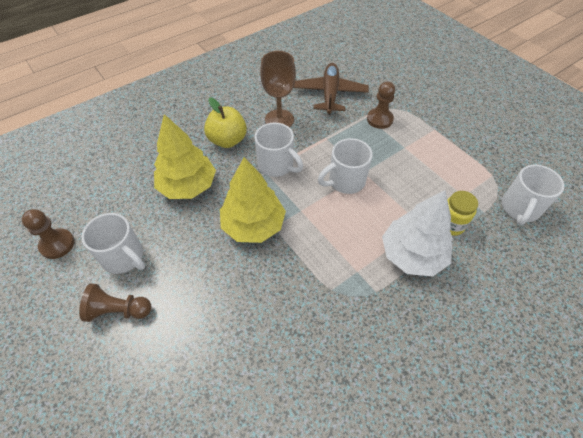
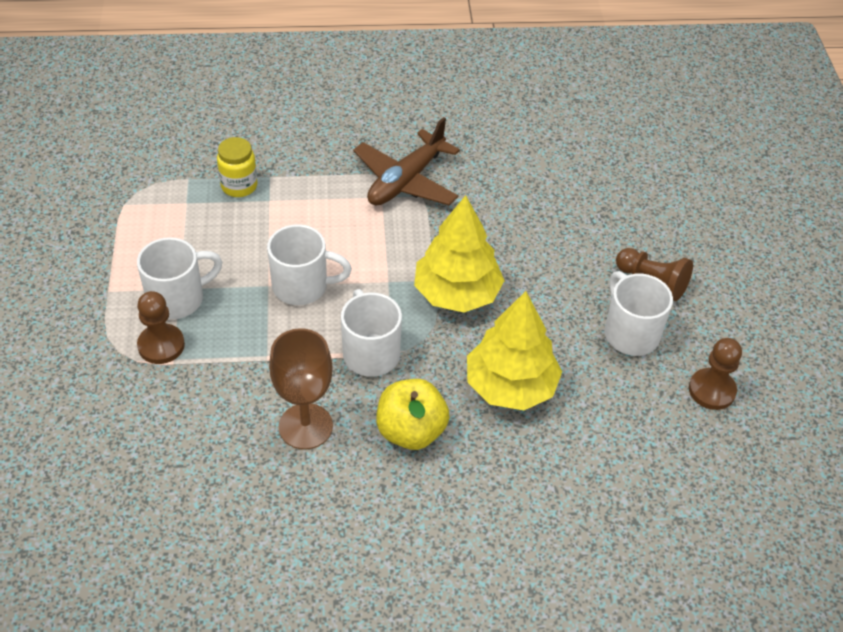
camera: 150 degrees left, 5 degrees down
(330, 94) = (182, 432): brown plane -> brown plane (406, 181)
(412, 254) = (311, 182): white tree -> none
(519, 209) = (148, 162): white mug -> white mug (178, 298)

